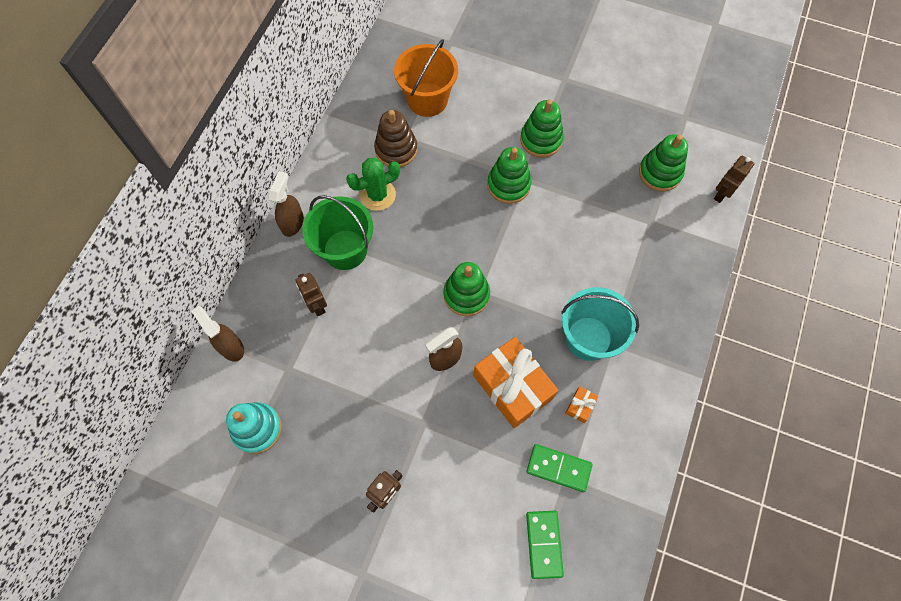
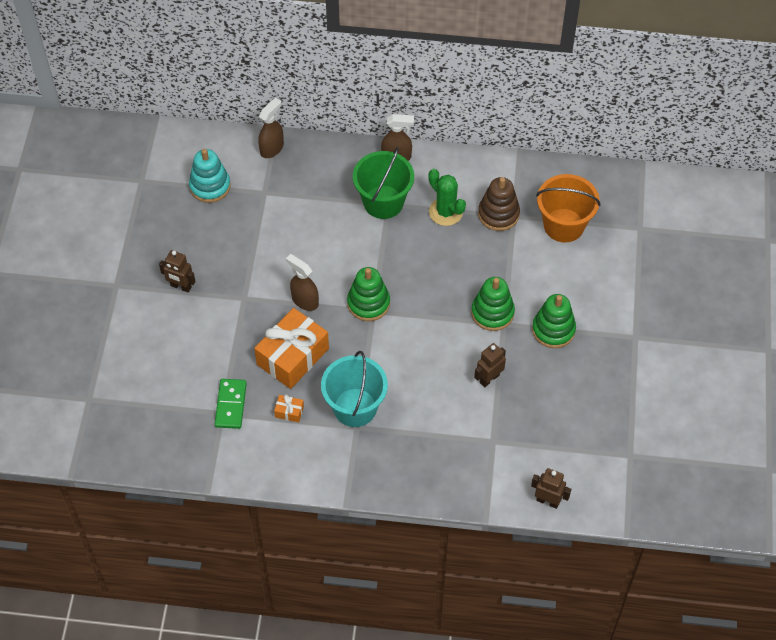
camera: 75 degrees right, 10 degrees down
(317, 305) = (325, 196): brown robot -> brown robot (489, 378)
(543, 544) = (166, 405): green domino -> none
(660, 173) = (552, 441): green stacking toy -> none

